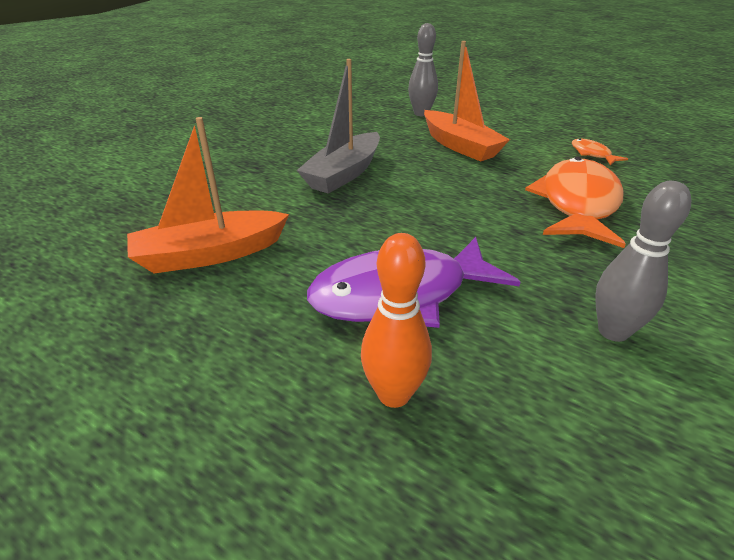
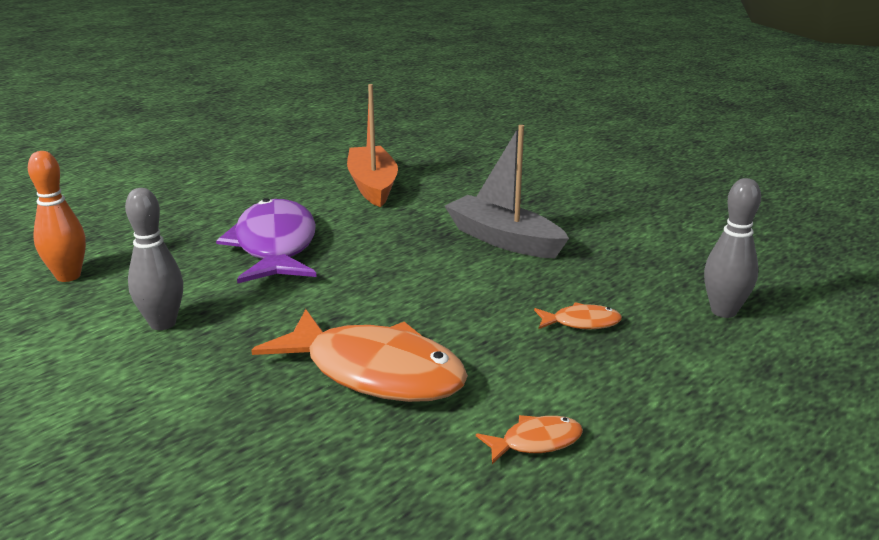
camera: 100 degrees right, 10 degrees down
(394, 394) = (183, 234): orange bowling pin -> orange bowling pin (68, 276)
(460, 146) = (581, 323): orange boat -> orange fish

